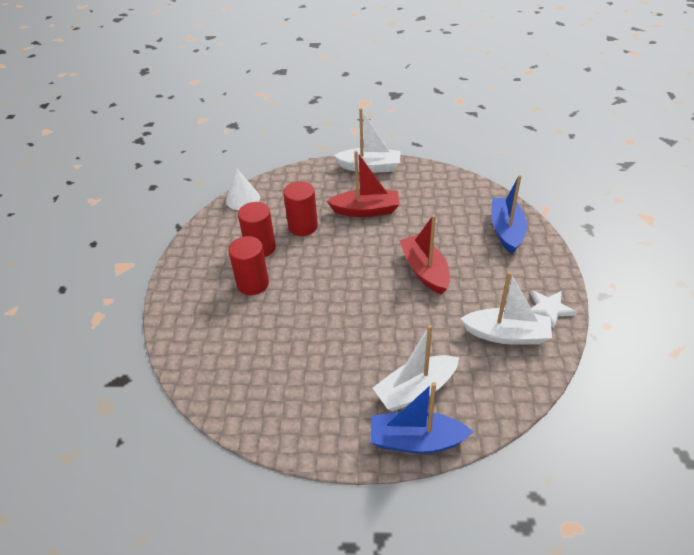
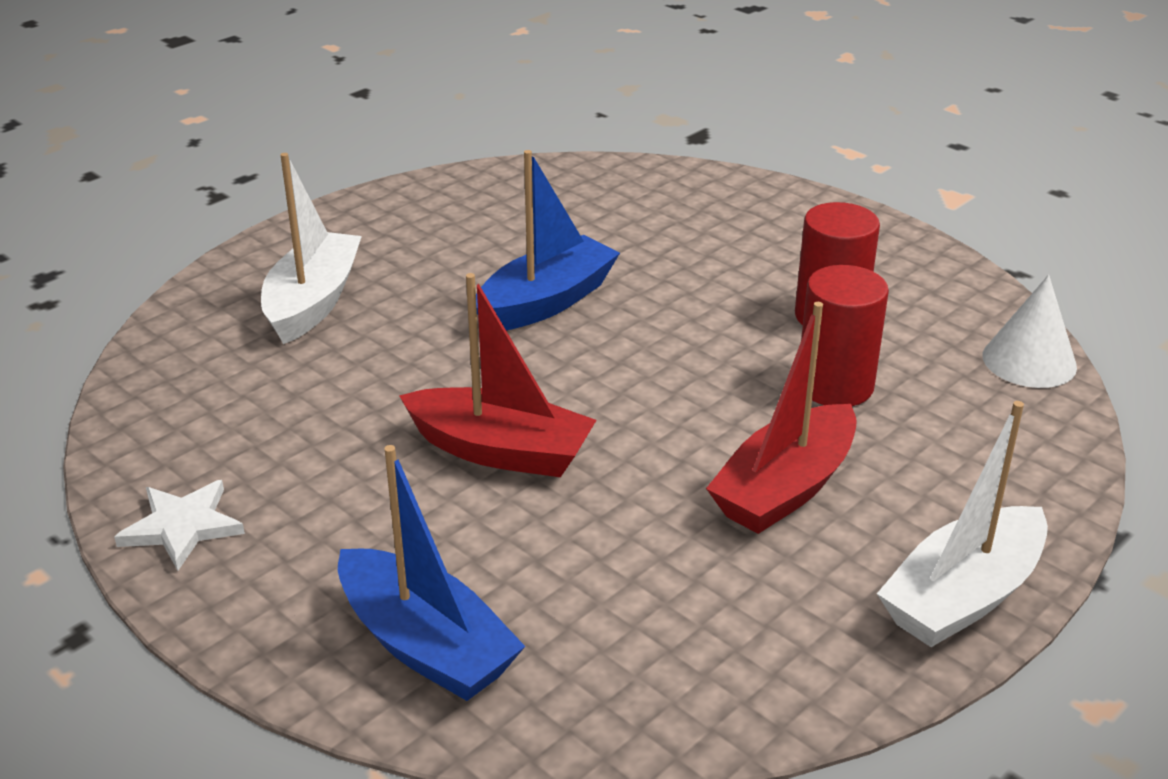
camera: 130 degrees right, 10 degrees down
(253, 283) = (741, 274): red cylinder -> none
(416, 441) = (255, 263): blue boat -> blue boat (546, 302)
(507, 334) = (233, 439): white boat -> none

